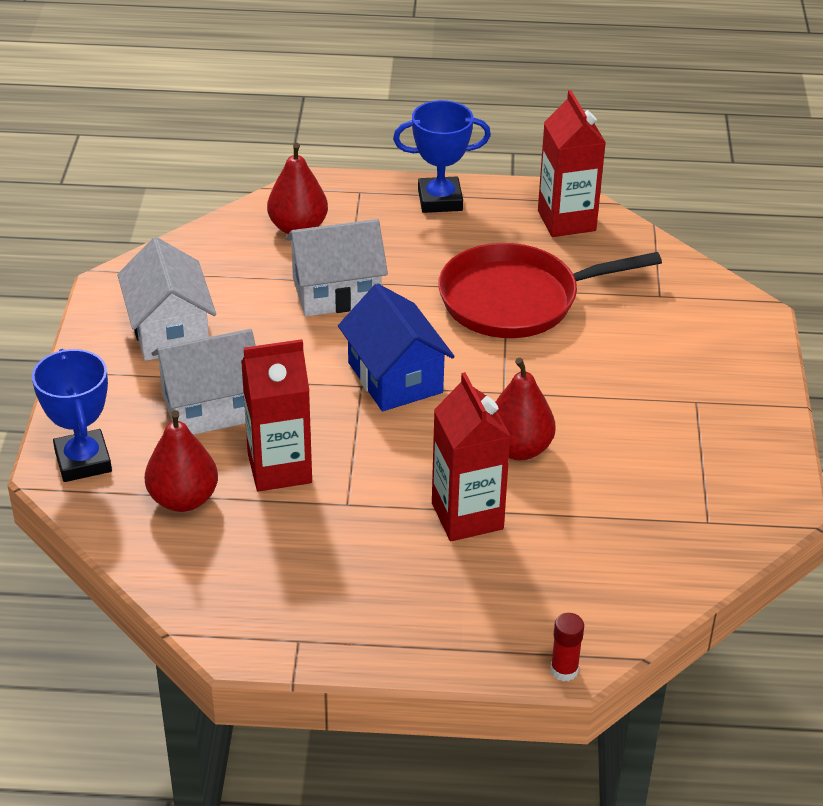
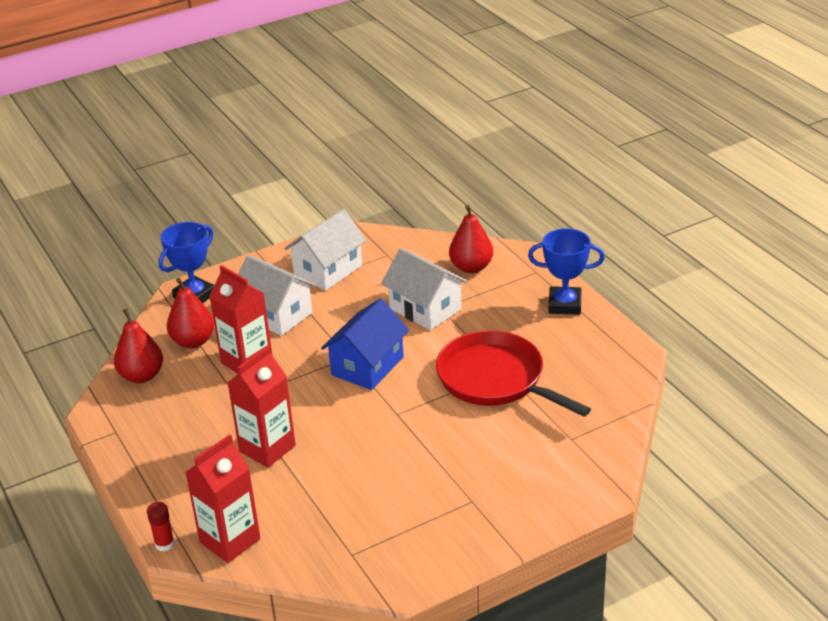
camera: 60 degrees right, 5 degrees down
(440, 200) = (565, 305): blue trophy -> blue trophy turned 45 degrees counterclockwise
(518, 449) = (347, 442): red pear -> red pear (142, 376)
(566, 221) = (607, 364): red carton -> red carton (230, 540)

